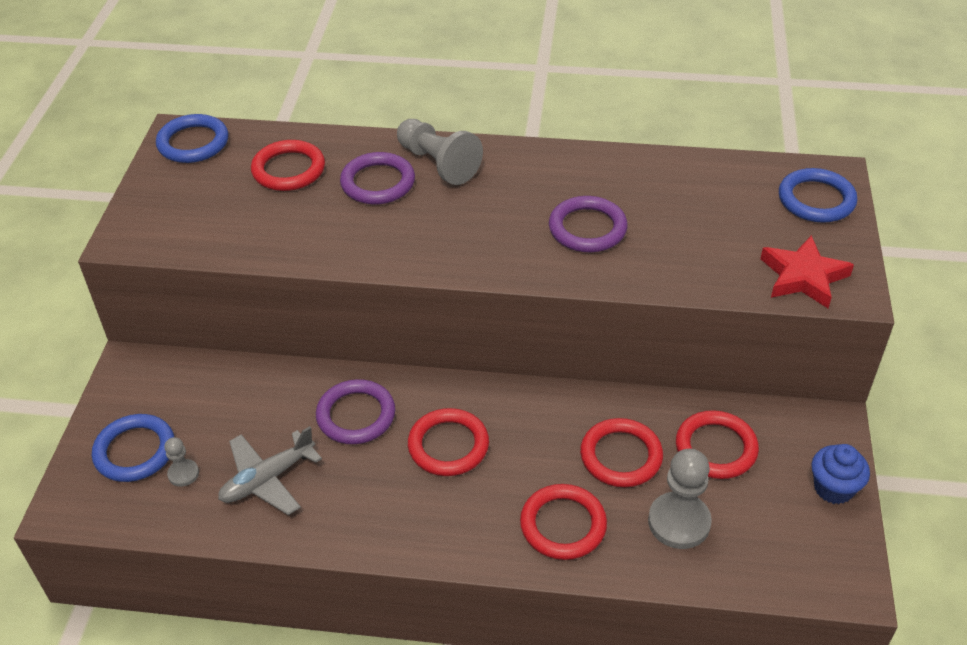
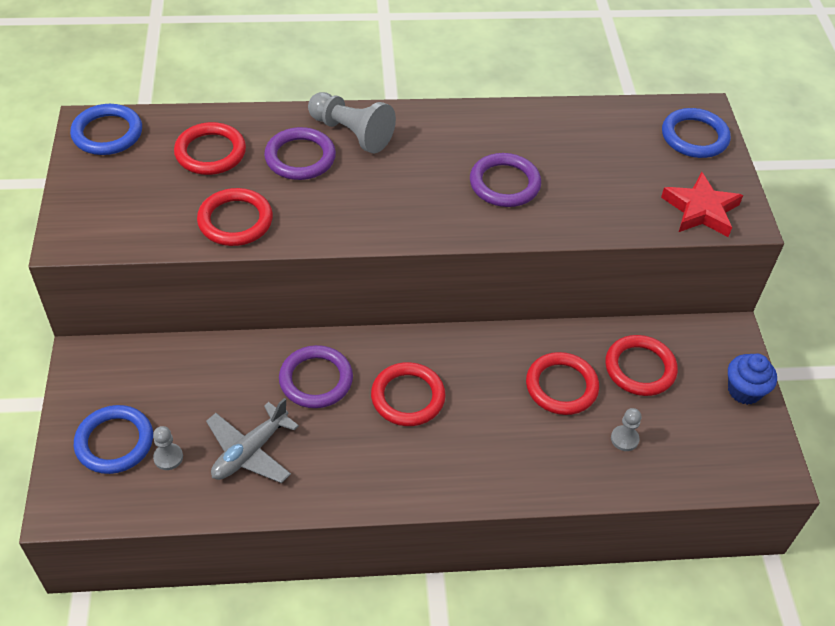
camera: 15 degrees left, 5 degrees up
(563, 525) = (527, 456): red ring -> red ring (235, 221)
(679, 522) = (624, 439): grey pawn -> grey pawn, size x0.52

